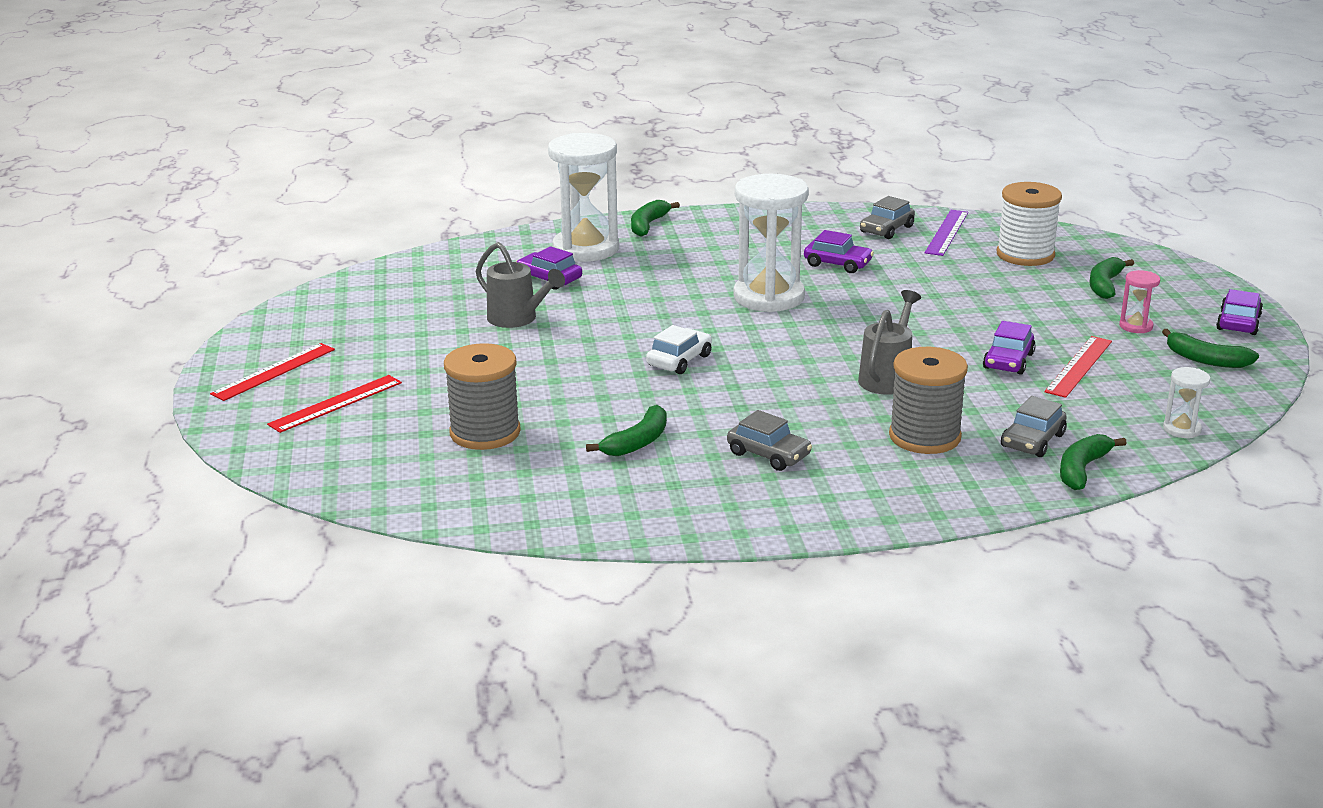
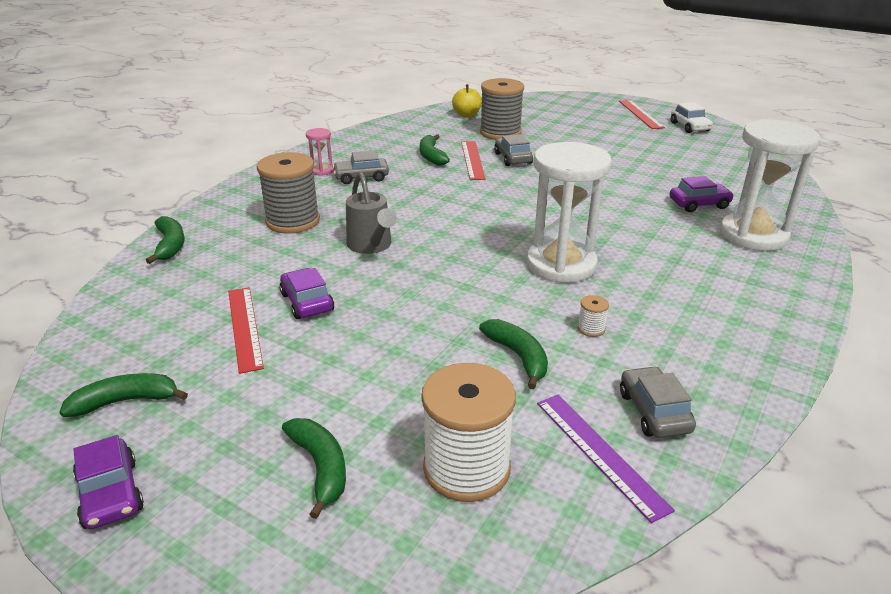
camera: 130 degrees right, 5 degrees up
(336, 403) = (582, 116): red ruler -> red ruler (472, 160)
(440, 485) = (467, 115): none -> yellow apple
(518, 319) = (636, 176): grey watering can -> none
(648, 225) = (794, 281): green banana -> green banana (518, 356)
(679, 360) = (505, 197): white car -> white car (690, 127)
(837, 264) = (591, 329): purple car -> white spool
(1032, 441) = (221, 249): grey car -> grey car (512, 158)
(1136, 326) = (231, 411): pink hourglass -> pink hourglass (322, 170)
(1182, 429) = (113, 308): white hourglass -> none

